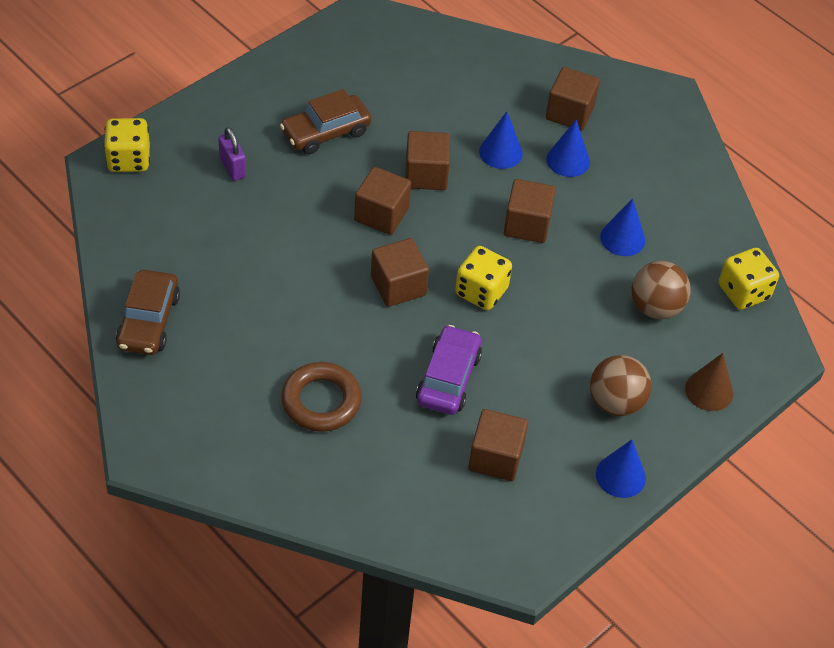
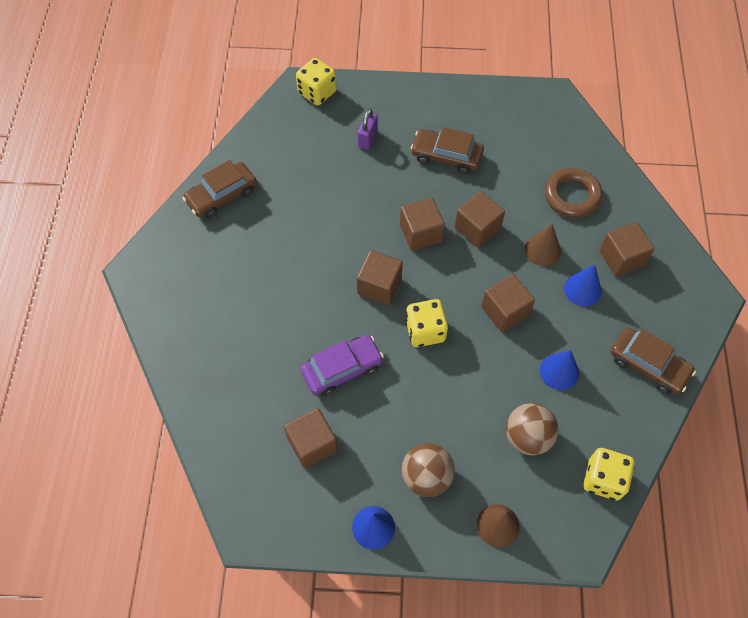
camera: 50 degrees right, 10 degrees up
(321, 401) = (256, 320): brown ring -> brown ring (572, 196)
(500, 152) = (542, 250): blue cone -> brown cone
(681, 181) = (648, 365): none -> brown car

